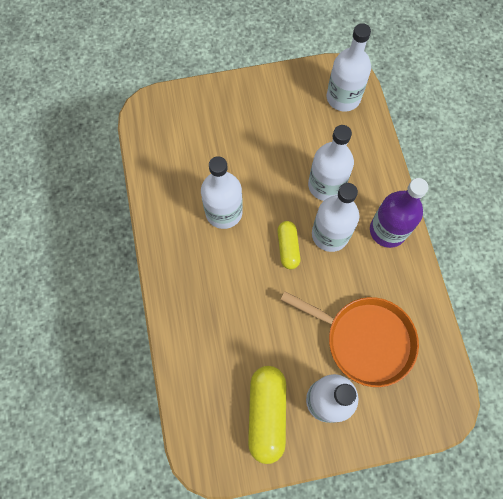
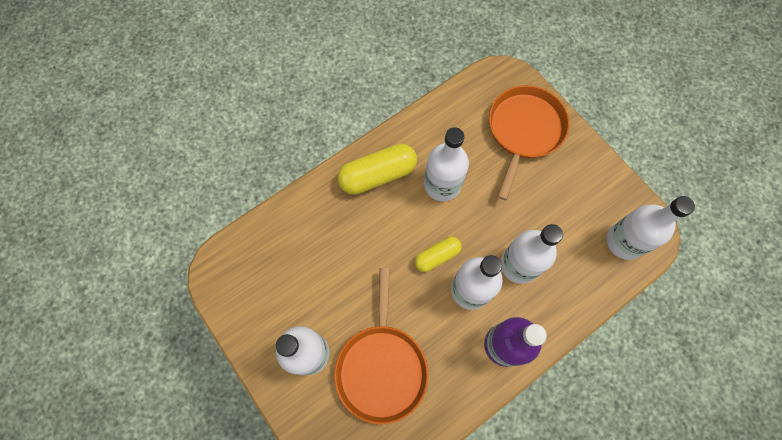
camera: 65 degrees right, 0 degrees up
(208, 121) = (524, 130): none -> orange pan
(267, 413) = (275, 304): yellow capsule -> yellow capsule (378, 175)

